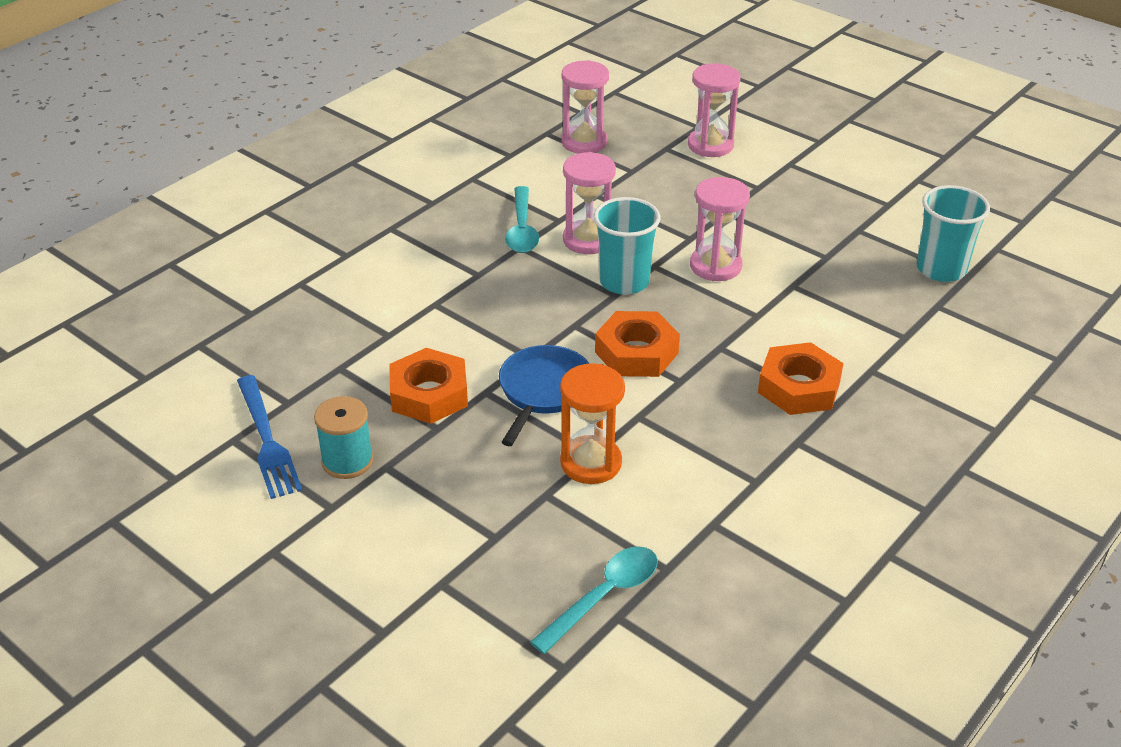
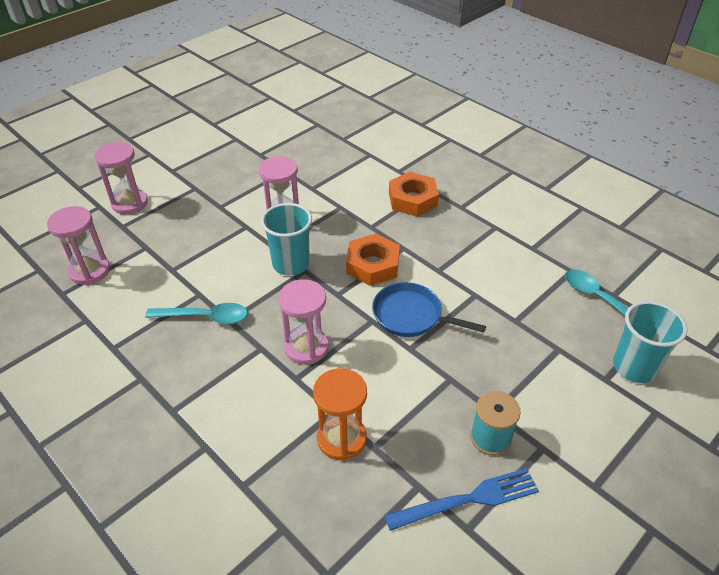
camera: 85 degrees left, 5 degrees up
(429, 394) = (411, 383): orange nut -> none
(588, 240) = (232, 279): pink hourglass -> pink hourglass (306, 347)
(591, 463) = (484, 296): orange hourglass -> orange hourglass (341, 438)
(941, 269) = (308, 131): turquoise cup -> turquoise cup (634, 367)

